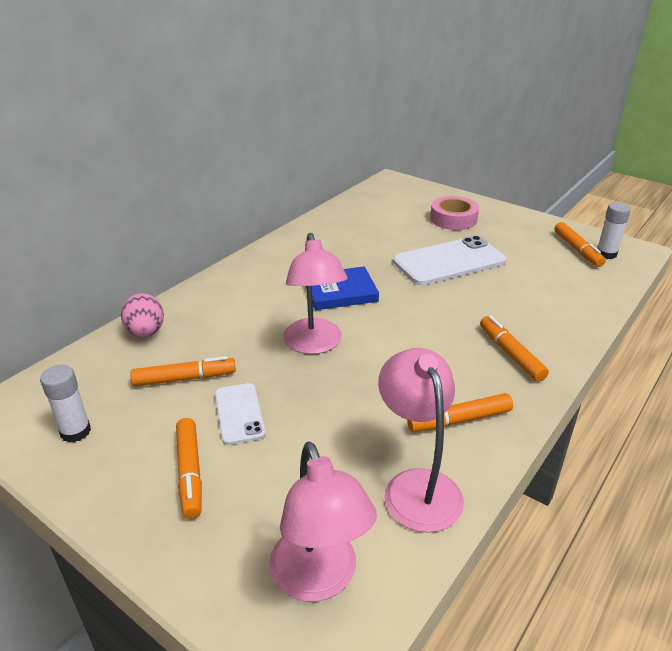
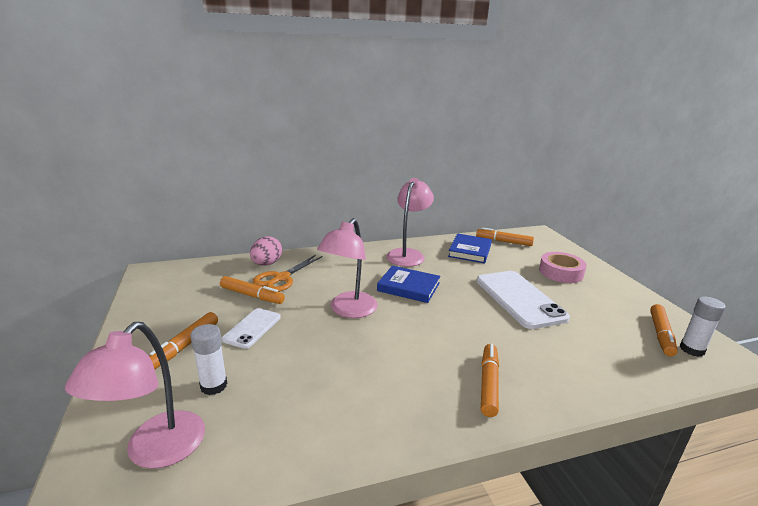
camera: 35 degrees right, 10 degrees down
(75, 432) = (168, 297): white glue stick -> white glue stick (214, 386)
(190, 342) = (281, 278): none -> orange scissors
(350, 226) = (470, 251): none -> blue book
(417, 486) = (292, 434): pink lamp -> pink lamp (408, 254)
(449, 262) = (519, 299): white phone -> white phone turned 60 degrees clockwise
(459, 420) = (382, 408): orange marker -> orange marker (503, 241)

